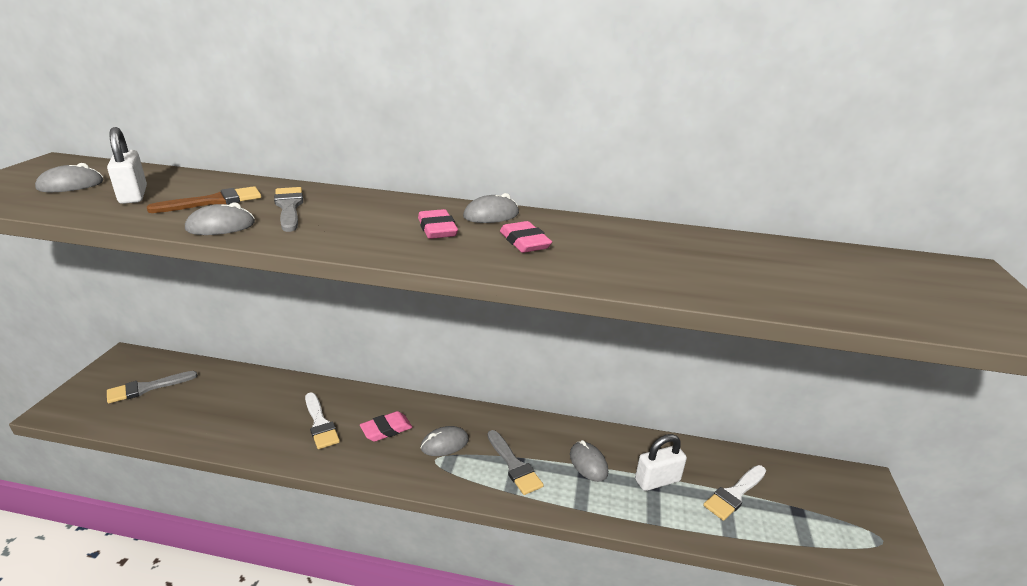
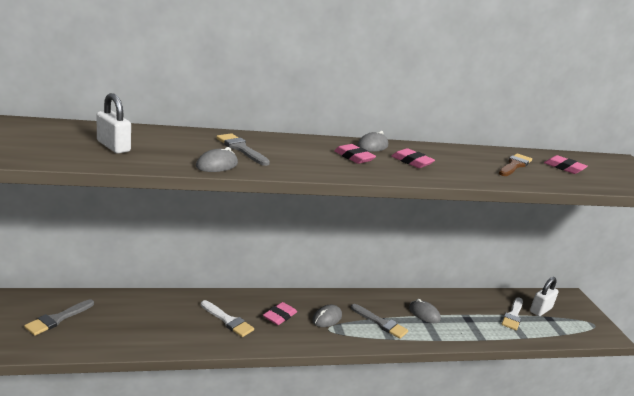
camera: 25 degrees left, 5 degrees down
(71, 185) = (47, 141): grey mouse -> none
(214, 201) = (182, 147): brown brush -> brown brush (514, 165)
(657, 480) = (468, 316): white padlock -> white padlock (540, 310)
(811, 273) = (564, 168): none -> pink eraser

